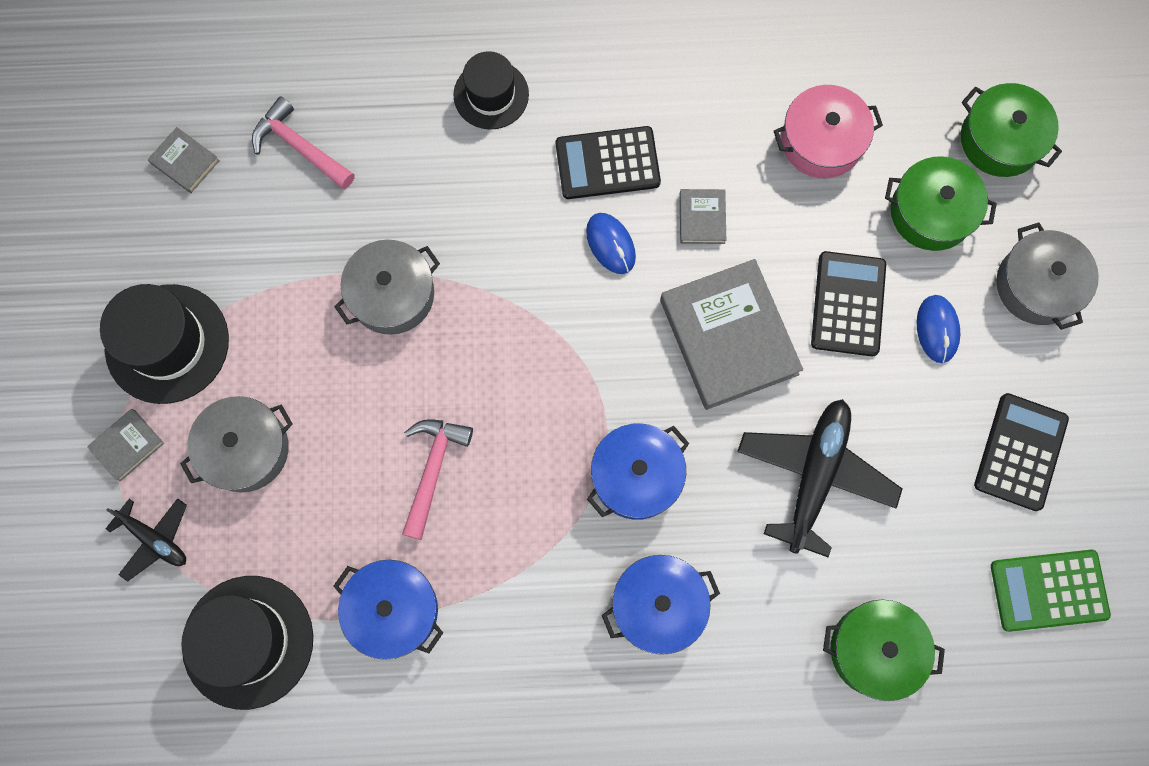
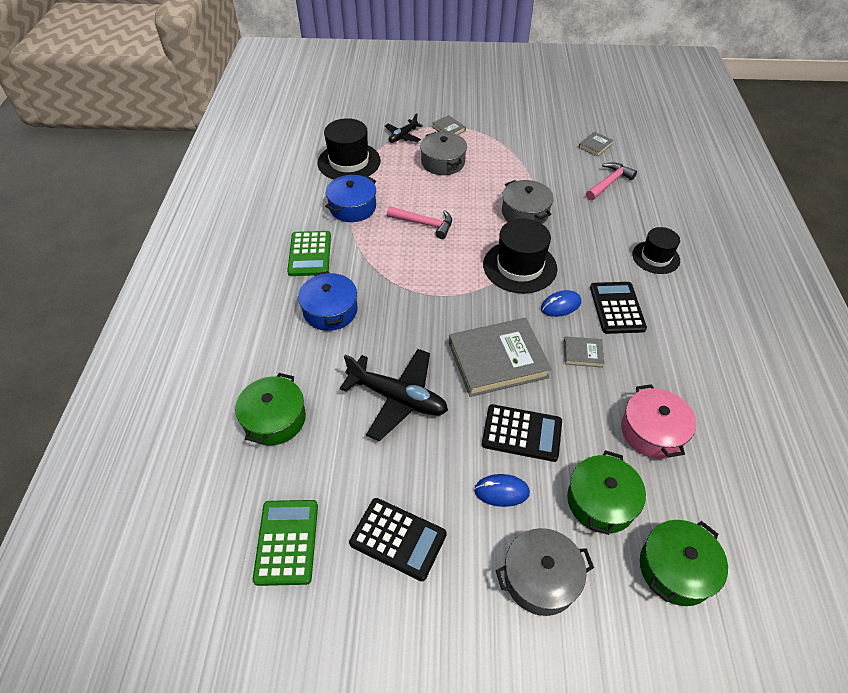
camera: 95 degrees right, 25 degrees down
(167, 343) = (498, 140): black hat -> black hat (520, 266)
(527, 668) = (309, 254): none -> green calculator
(636, 476) = (410, 307): blue pot -> none

